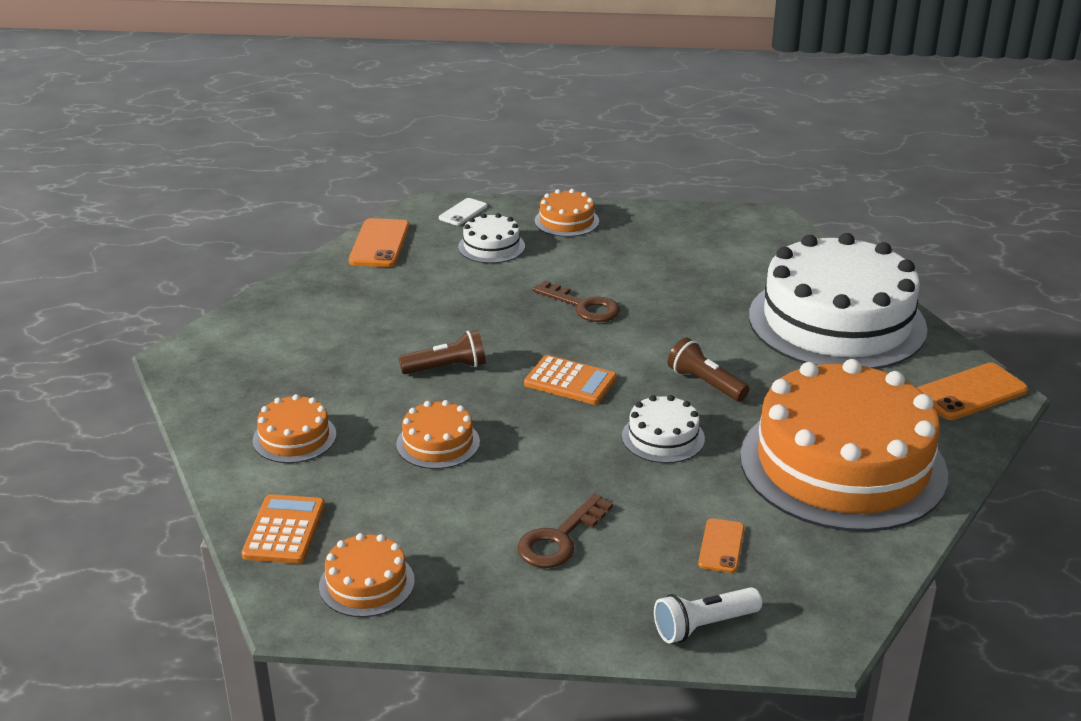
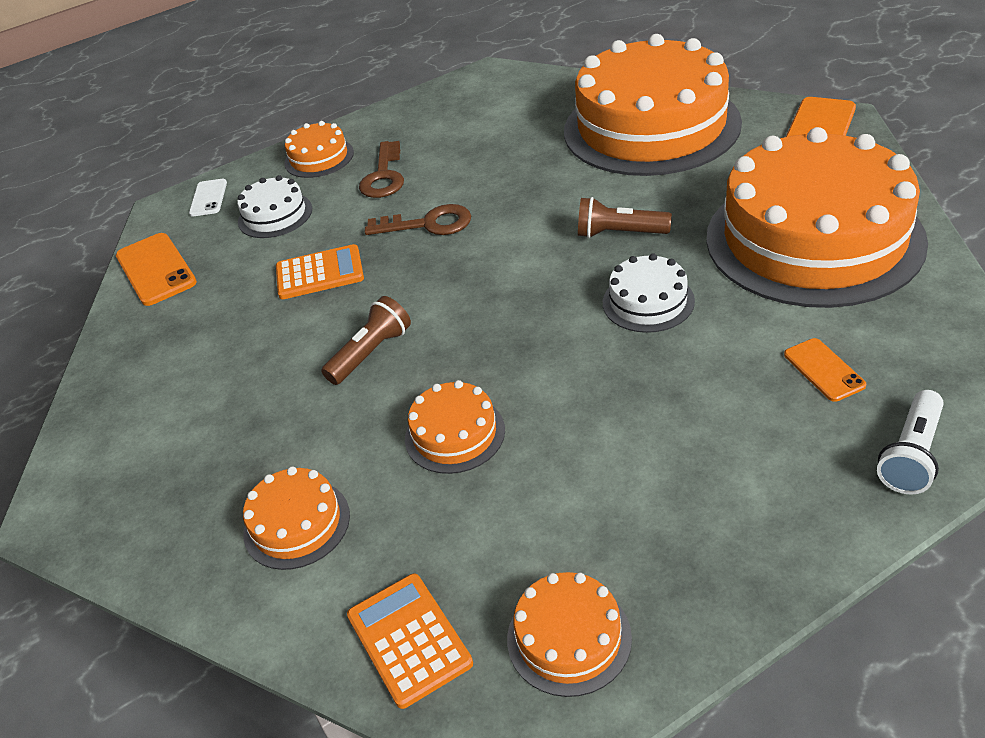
camera: 30 degrees left, 10 degrees up
(559, 539) = (687, 456): brown key -> brown key (384, 176)
(570, 381) = (503, 298): orange calculator -> orange calculator (319, 273)
(836, 322) = (651, 127): white cake -> orange cake

